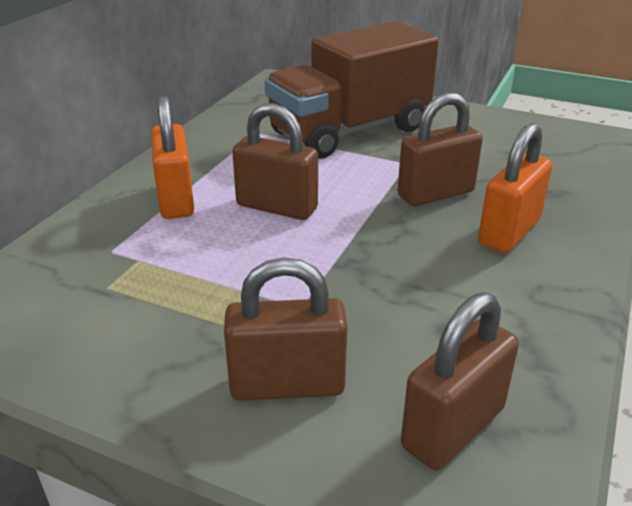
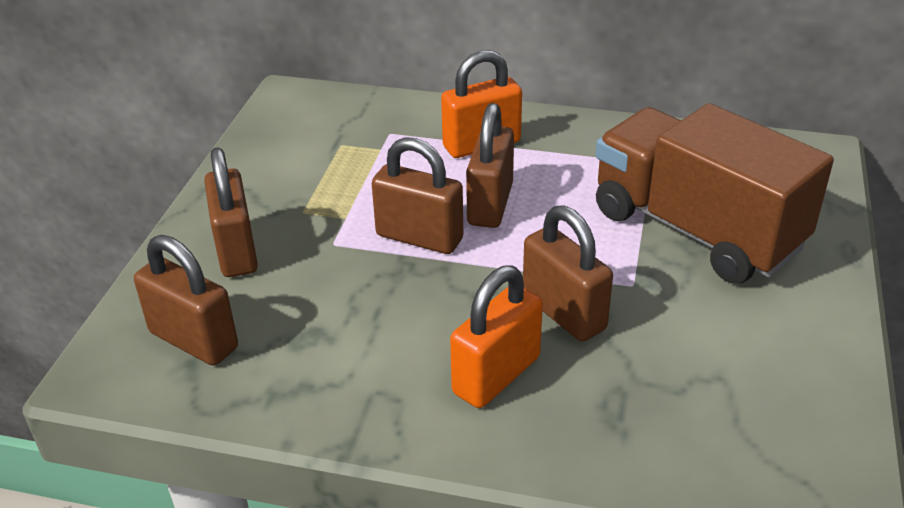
camera: 80 degrees right, 5 degrees up
(312, 250) = (419, 237): none -> brown padlock
(509, 232) = (496, 375): orange padlock -> orange padlock turned 75 degrees counterclockwise

